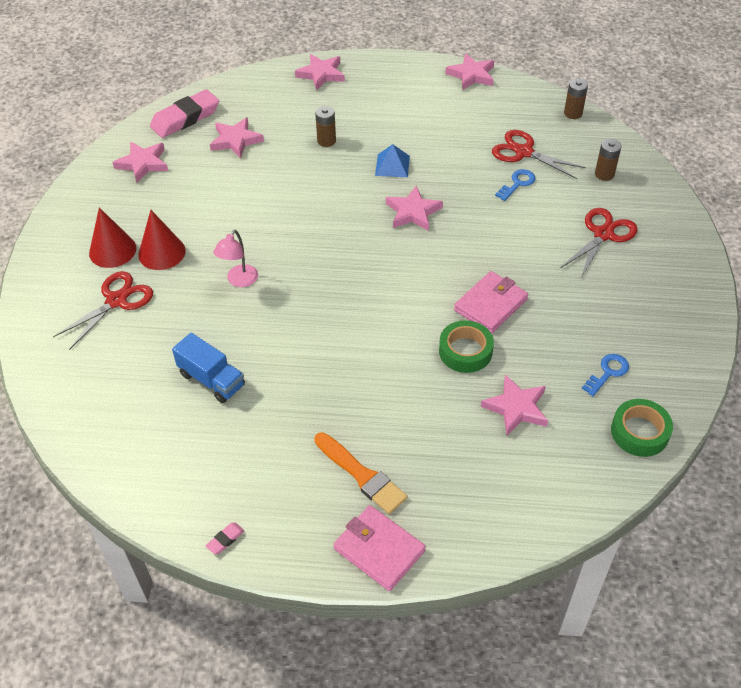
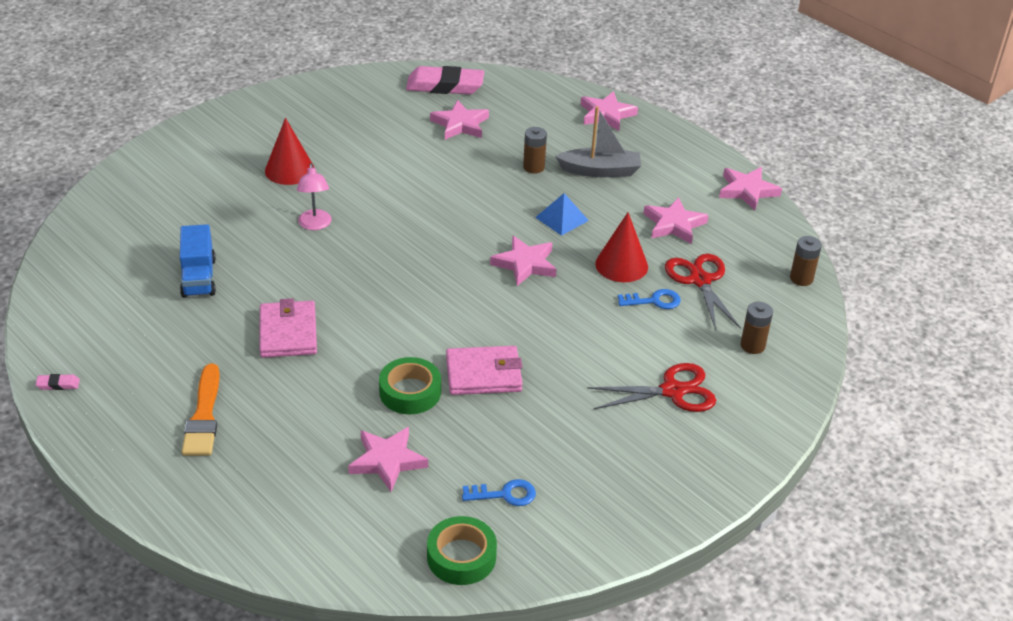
camera: 40 degrees right, 10 degrees down
(112, 250) = (258, 147): red cone -> red cone (621, 265)
(116, 300) = (213, 182): red scissors -> none
(143, 163) = (366, 100): pink star -> pink star (674, 224)
(239, 281) = (315, 225): pink lamp -> pink lamp turned 75 degrees counterclockwise
(370, 117) = (600, 171): none -> grey boat
(379, 550) = (142, 472): pink wallet -> pink wallet (288, 333)

